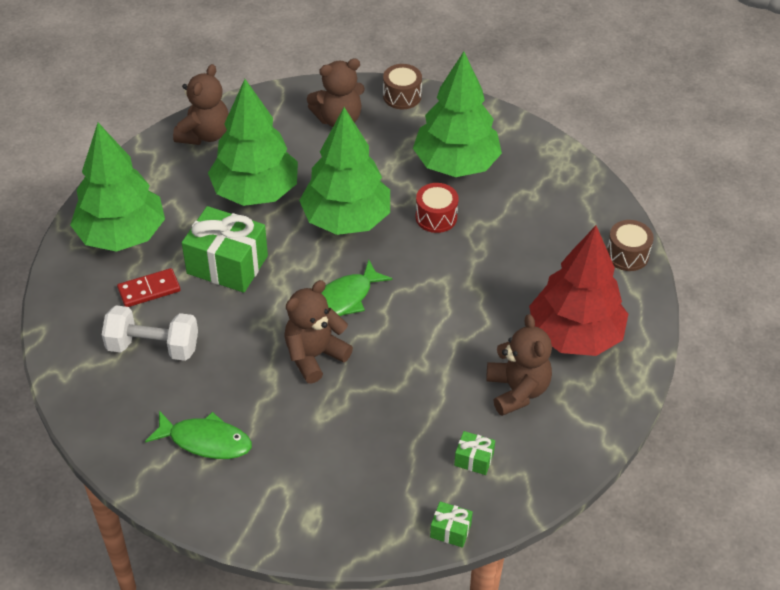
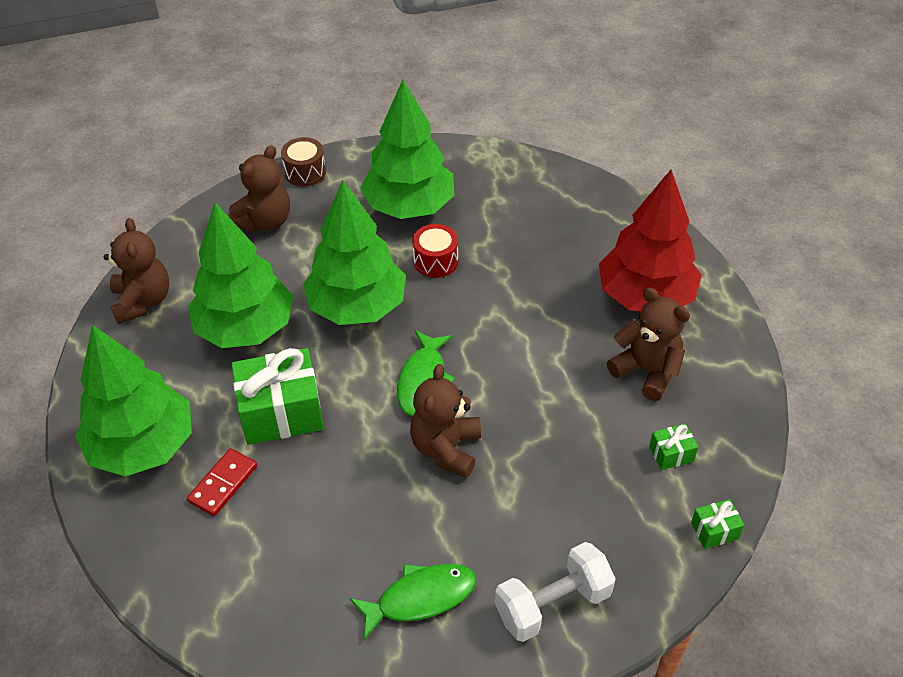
camera: 35 degrees left, 0 degrees up
(153, 347) = (280, 538): white dumbbell -> white dumbbell (552, 604)
(627, 255) = (620, 208): brown drum -> none

